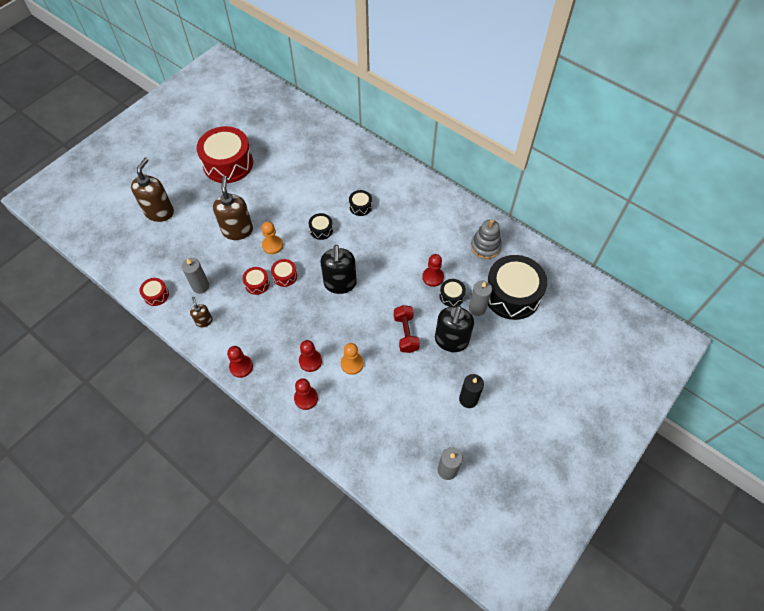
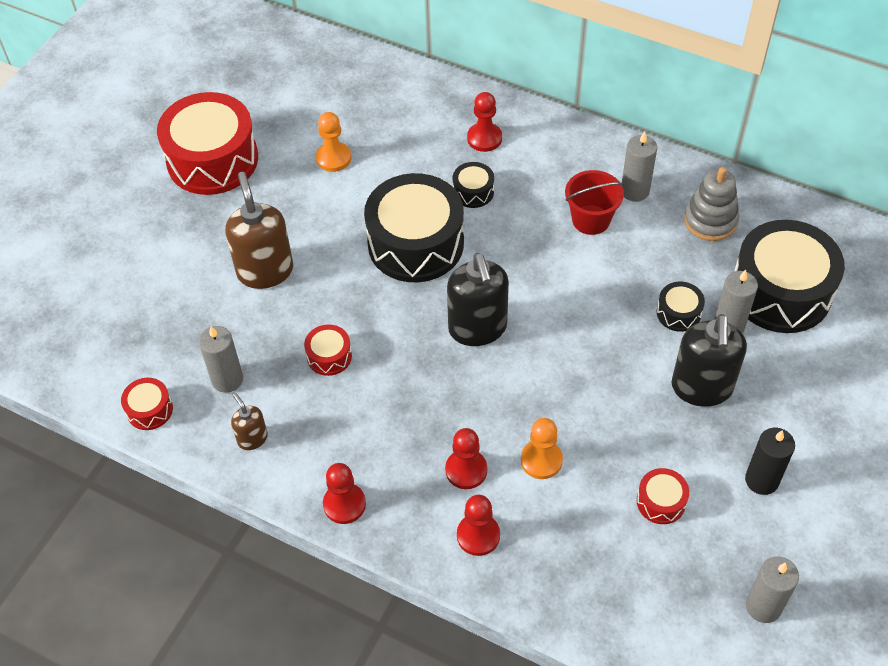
camera: 10 degrees left, 5 degrees down
(159, 212) = (111, 265): brown soap dispenser -> none
(272, 245) = (336, 285): orange pawn -> orange pawn (333, 158)
(285, 276) = (375, 333): red drum -> red drum (661, 502)
(321, 230) = (415, 243): black drum -> black drum, size x2.27
(406, 333) = (619, 391): red dumbbell -> none
(419, 234) = (591, 220): none -> red bucket
(433, 277) = (636, 287): red pawn -> red pawn (484, 138)
(448, 222) = (635, 191): none -> grey candle

